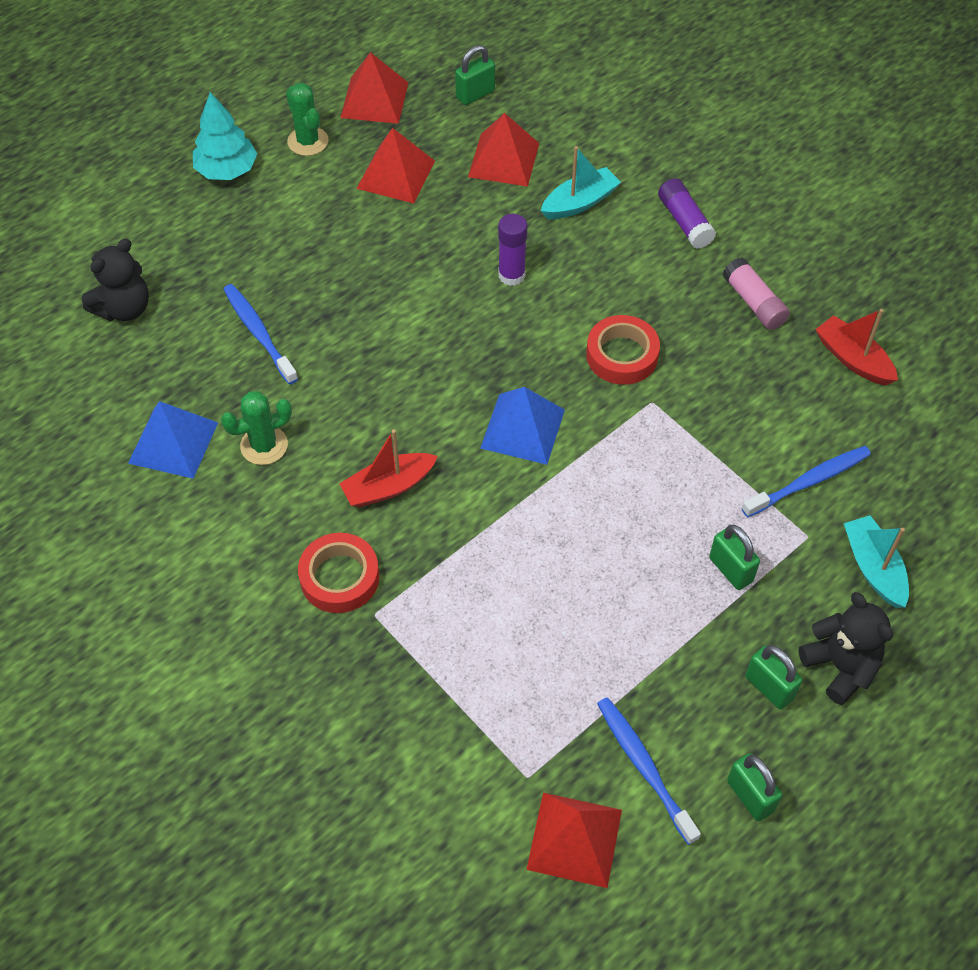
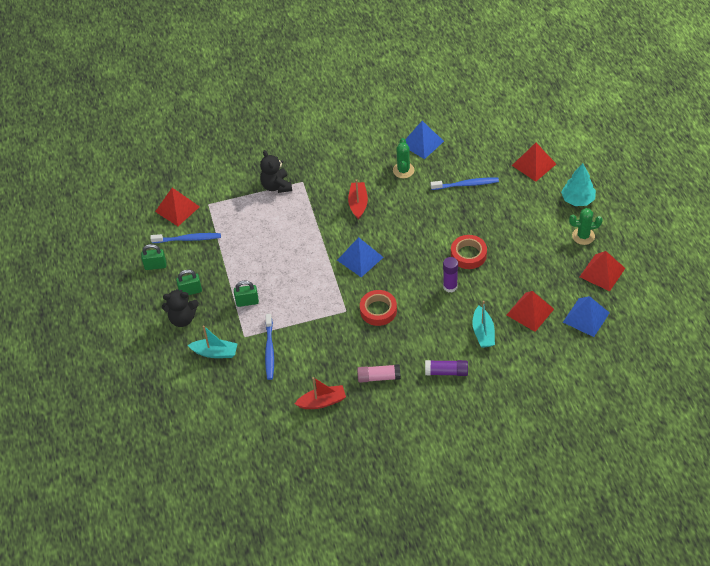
camera: 120 degrees right, 5 degrees down
(124, 308) = (506, 143): black teddy bear -> black teddy bear (276, 186)
(339, 577) = (325, 176): red tape -> red tape (468, 254)
(396, 174) = (541, 264): red pyramid -> red pyramid (533, 164)
(475, 94) = (586, 317): green padlock -> blue pyramid

